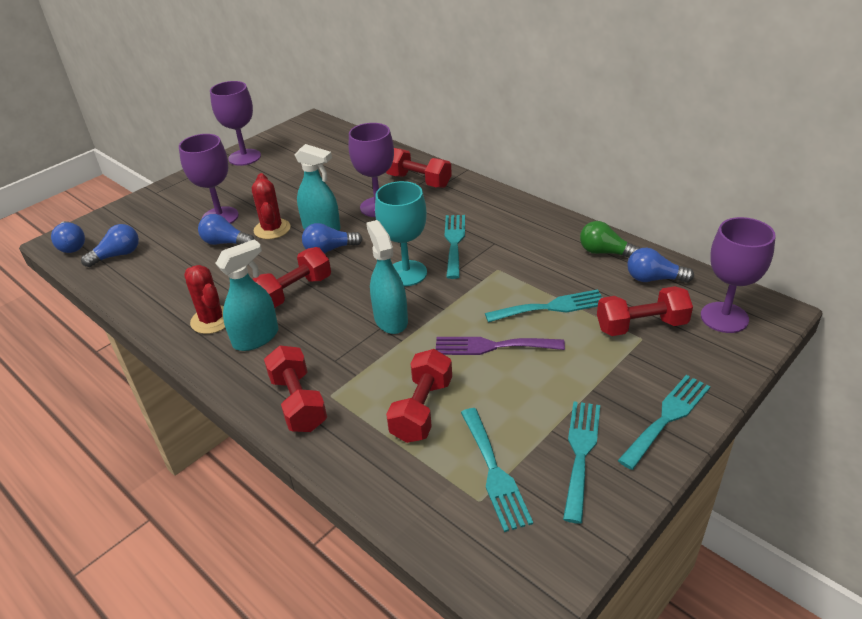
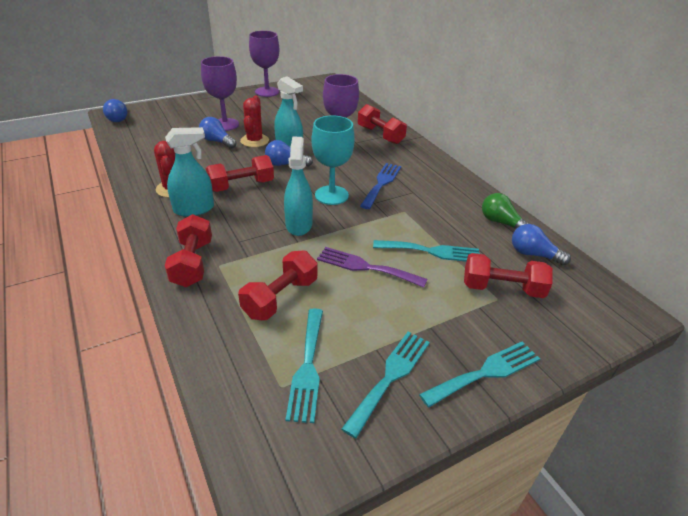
camera: 15 degrees right, 0 degrees up
(117, 255) = (142, 131): blue light bulb -> none
(454, 242) = (381, 183): turquoise fork -> blue fork
(724, 317) = (583, 304): purple goblet -> none

